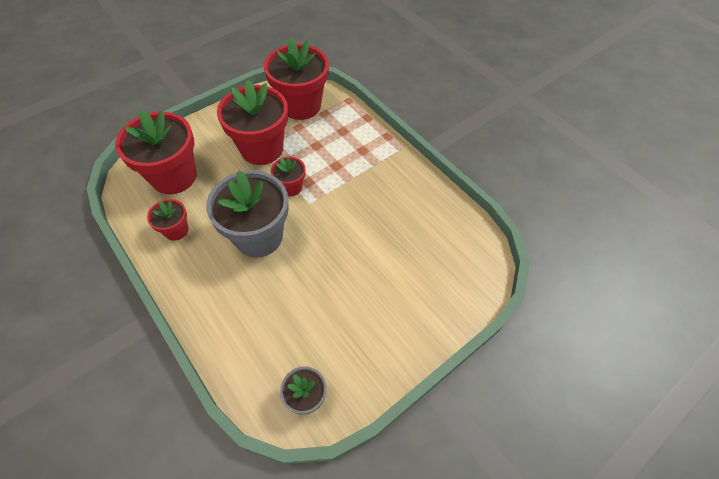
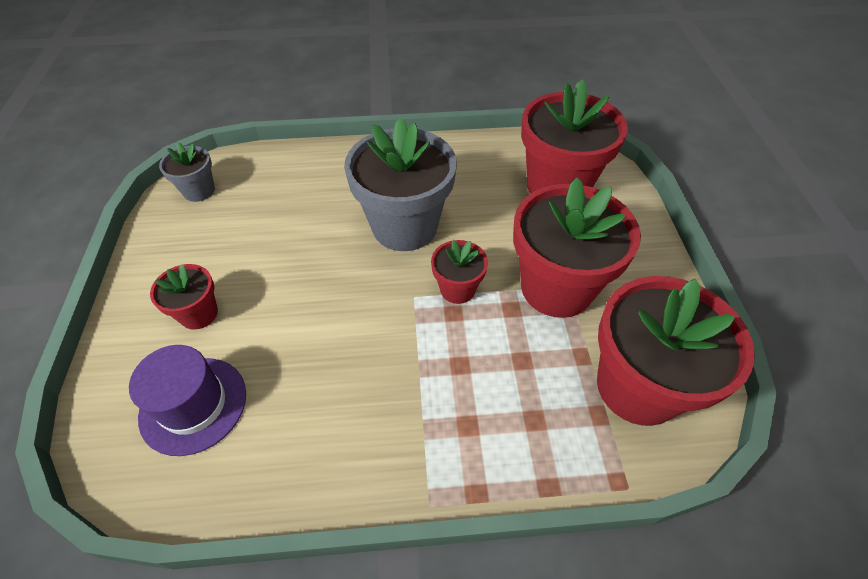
camera: 125 degrees right, 5 degrees down
(176, 230) = (470, 166): red flower pot -> red flower pot (199, 314)
(440, 256) = (193, 405): none -> purple hat

